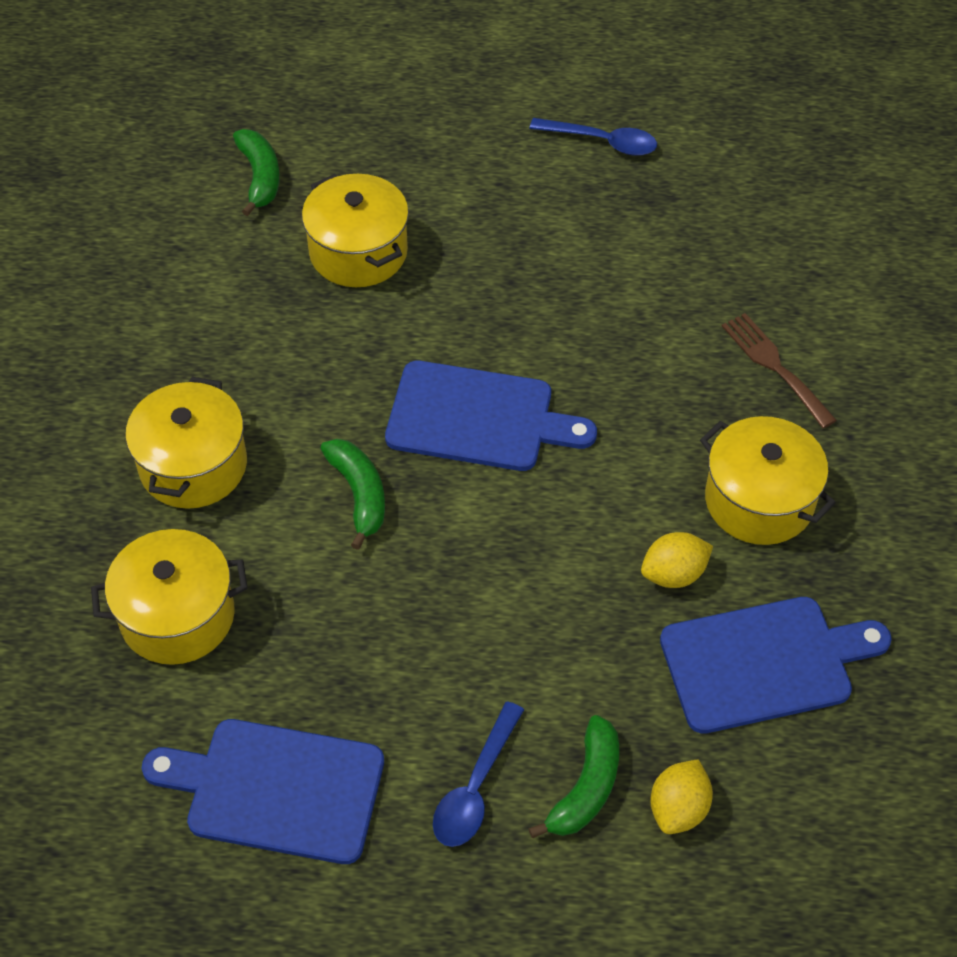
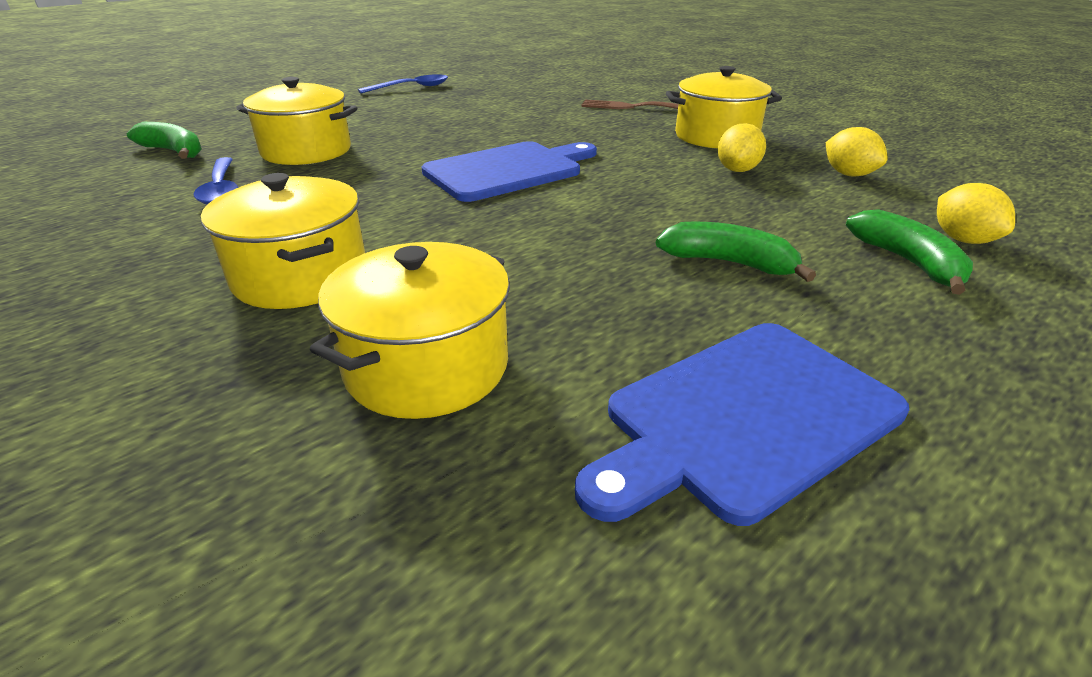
camera: 45 degrees left, 20 degrees down
(359, 494) = (483, 227): green banana -> green banana (728, 263)
(475, 787) = (861, 305): blue spoon -> blue spoon (221, 189)
(764, 663) = (848, 174): blue cutting board -> yellow lemon

